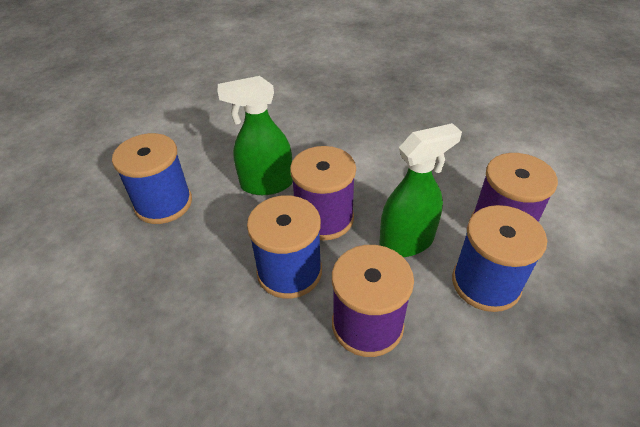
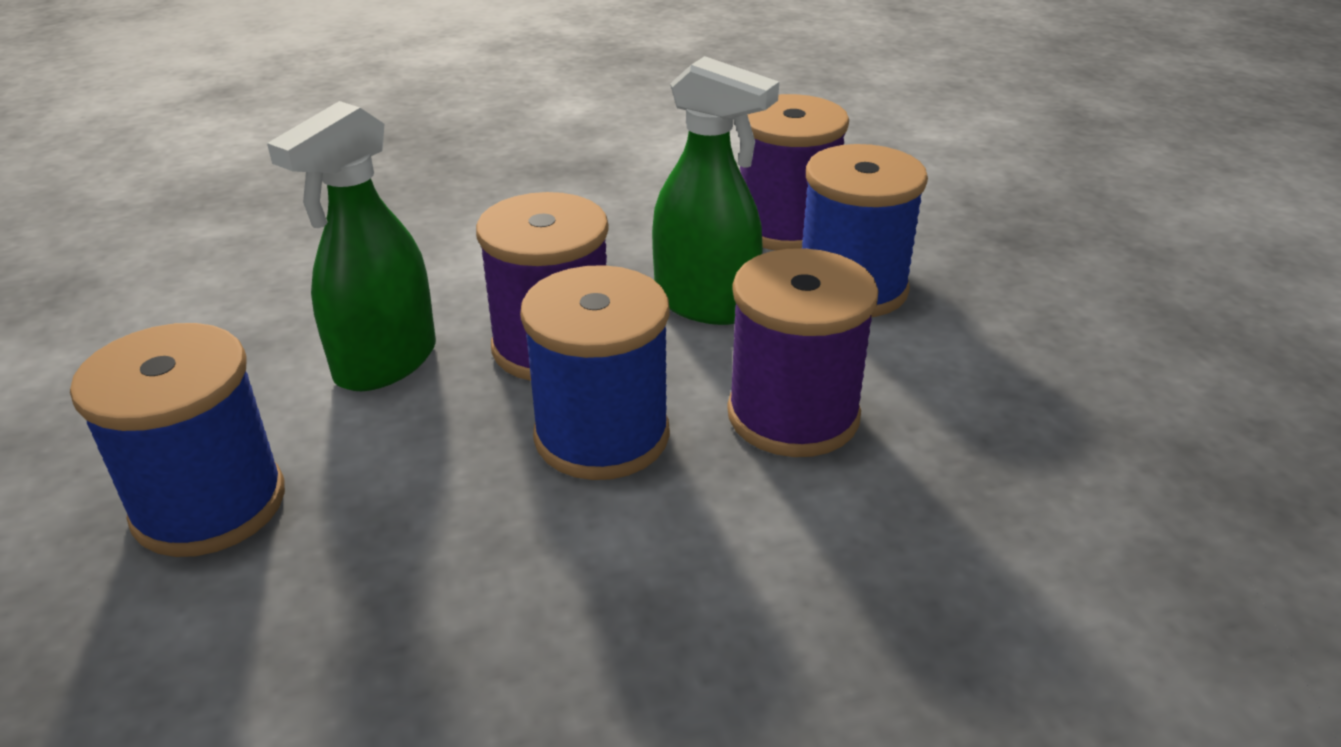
camera: 50 degrees left, 10 degrees down
(407, 242) = (705, 304): green spray bottle -> green spray bottle turned 105 degrees clockwise

